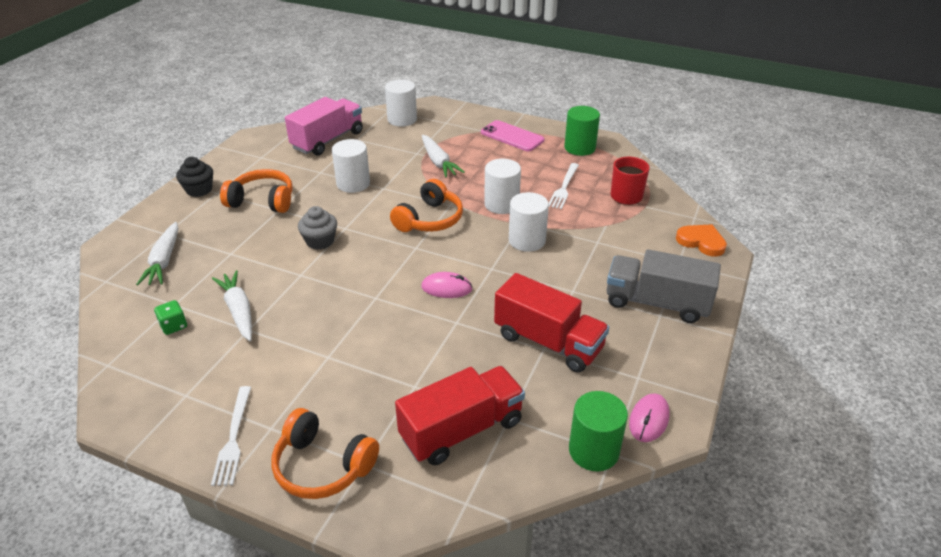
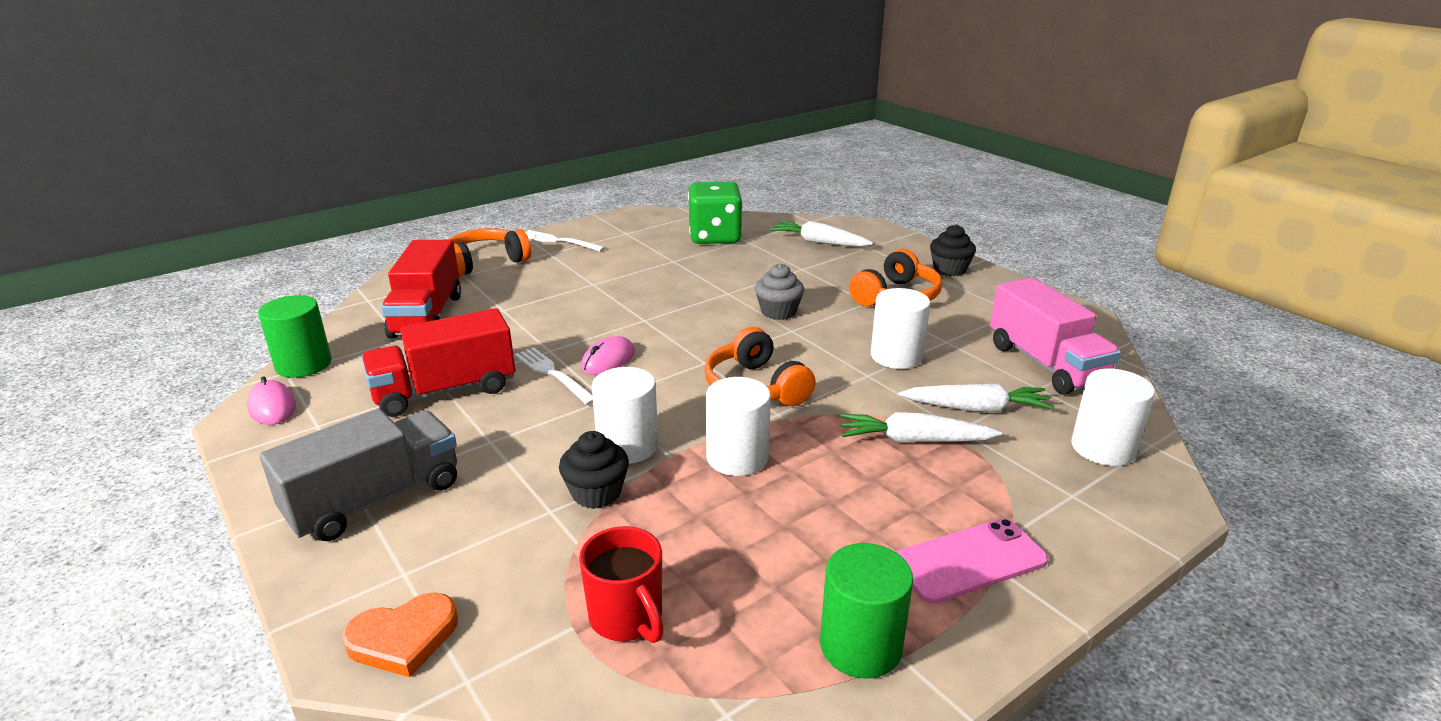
camera: 120 degrees right, 10 degrees down
(174, 326) = (715, 237): green dice -> green dice, size x2.32
(238, 311) = (704, 260): white carrot -> white carrot (976, 408)
(564, 187) = (727, 546): white fork -> white fork (554, 374)
(571, 234) = (596, 493): none -> black cupcake

